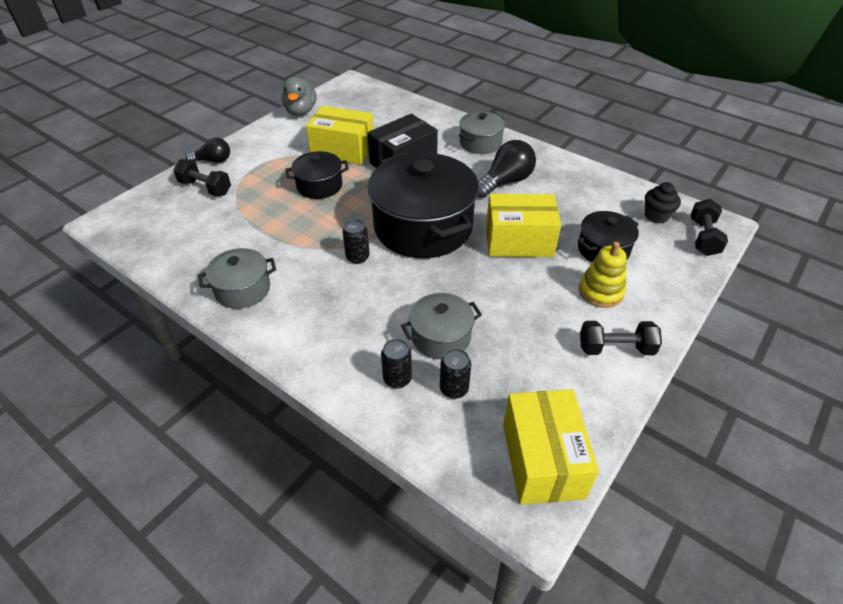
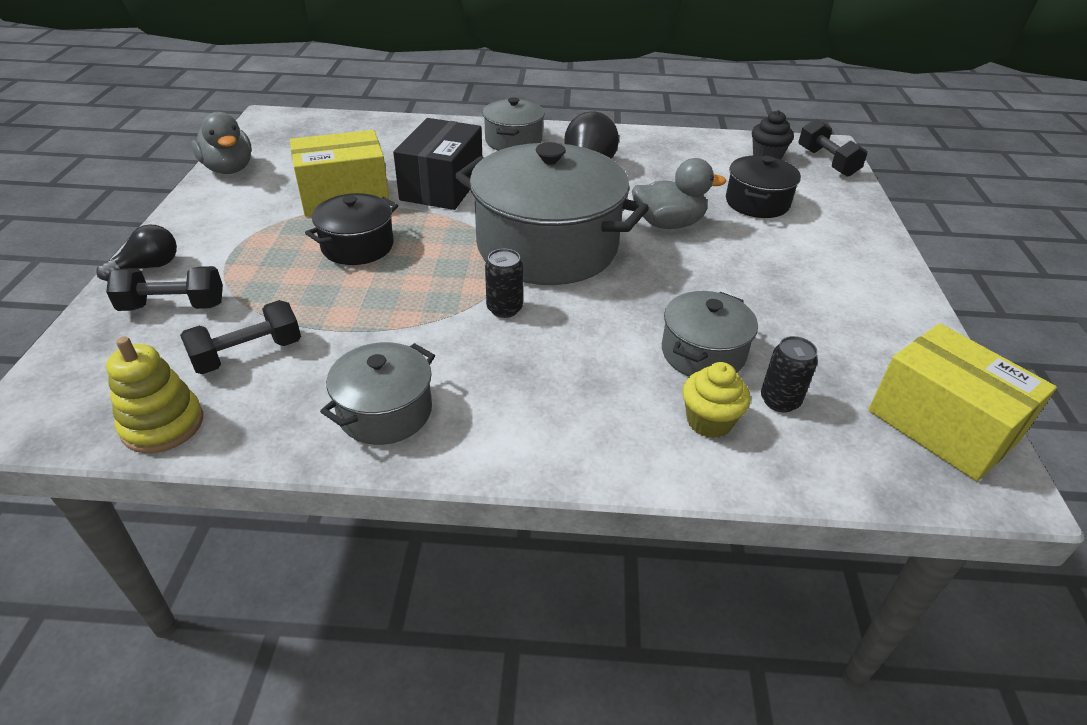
camera: 35 degrees left, 5 degrees down
(397, 379) = (709, 421): black can -> yellow cupcake
(423, 227) = (547, 247): black pot -> grey pot
(519, 241) = (668, 224): yellow box -> grey duck
(600, 292) = (801, 242): yellow stacking toy -> yellow stacking toy (163, 425)
(615, 348) = (874, 288): black dumbbell -> black dumbbell (248, 354)

